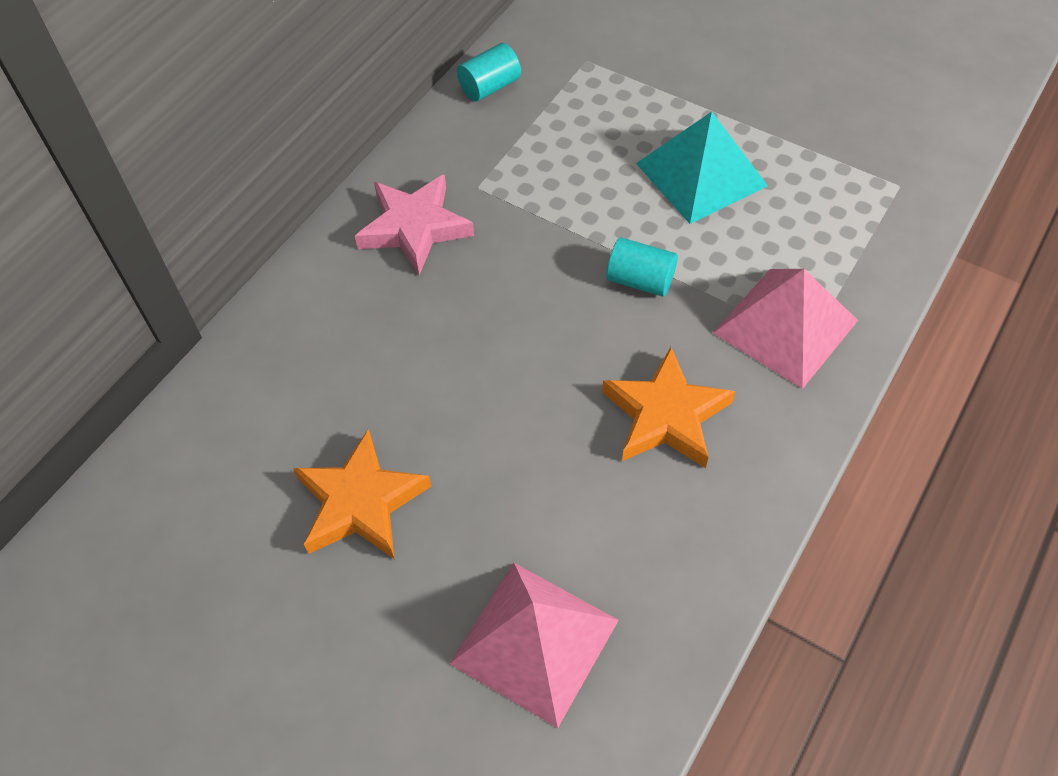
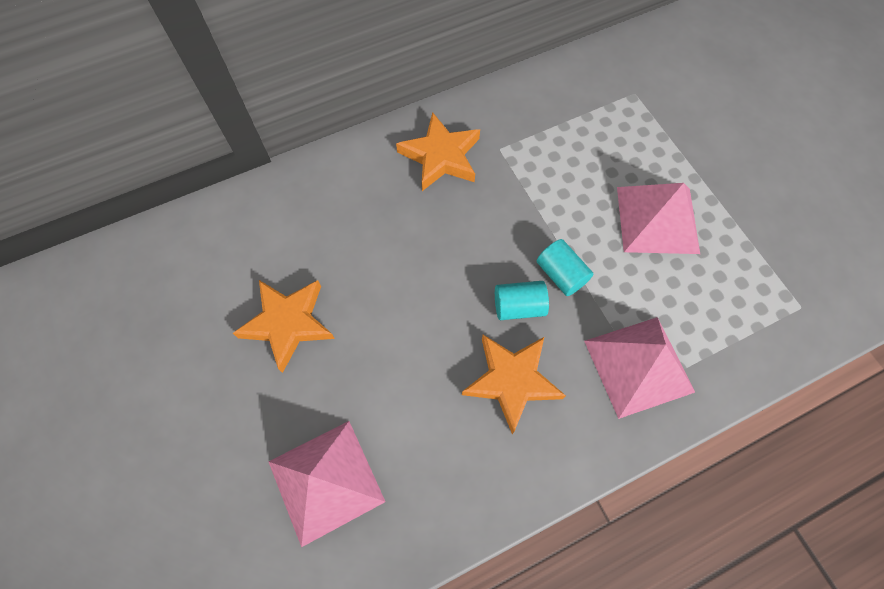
camera: 30 degrees right, 10 degrees up
(414, 228) = (441, 156): pink star -> orange star
(490, 87) = (555, 80): turquoise cylinder -> turquoise cylinder (518, 306)
(701, 174) = (657, 219): turquoise pyramid -> pink pyramid

